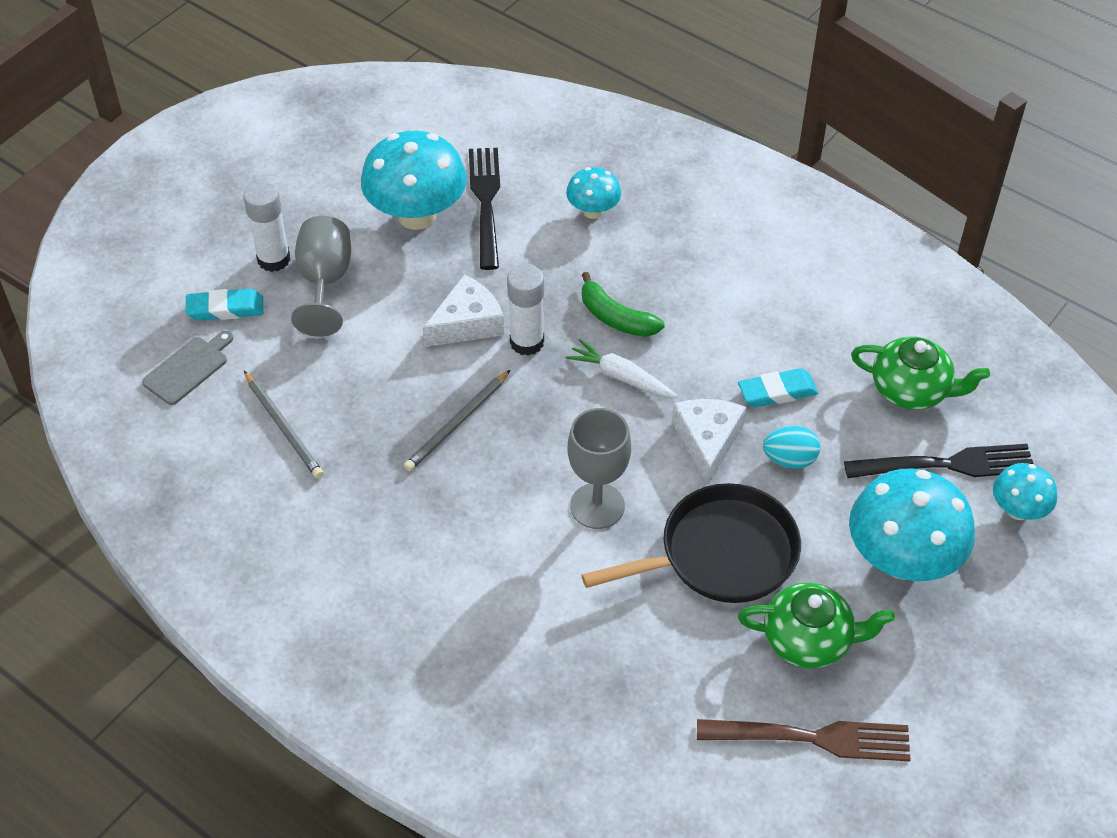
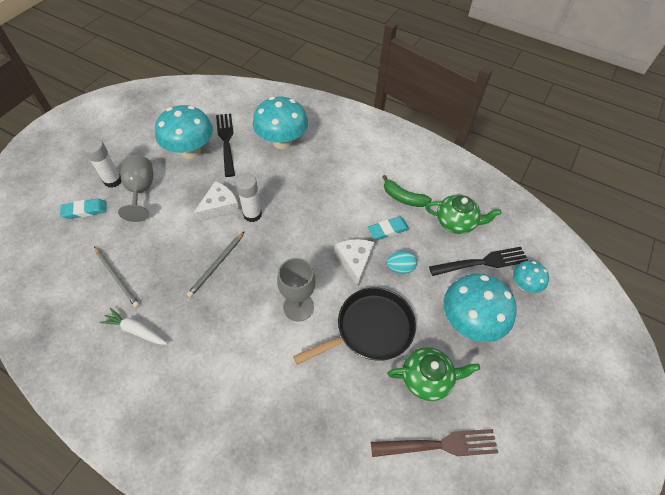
camera: 10 degrees left, 5 degrees up
(188, 369) = (62, 247): grey cutting board -> none
(593, 211) = (282, 142): turquoise mushroom -> turquoise mushroom, size x1.90
(616, 318) = (298, 197): green banana -> green banana (403, 198)
(621, 377) = (304, 229): white carrot -> white carrot (136, 330)

